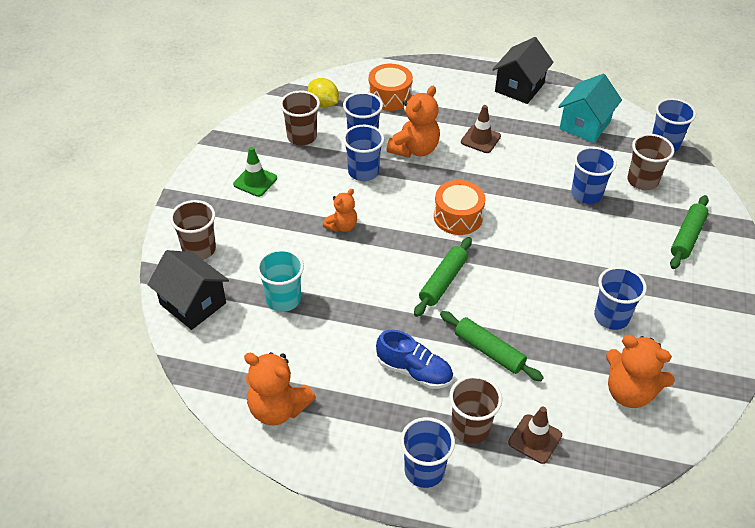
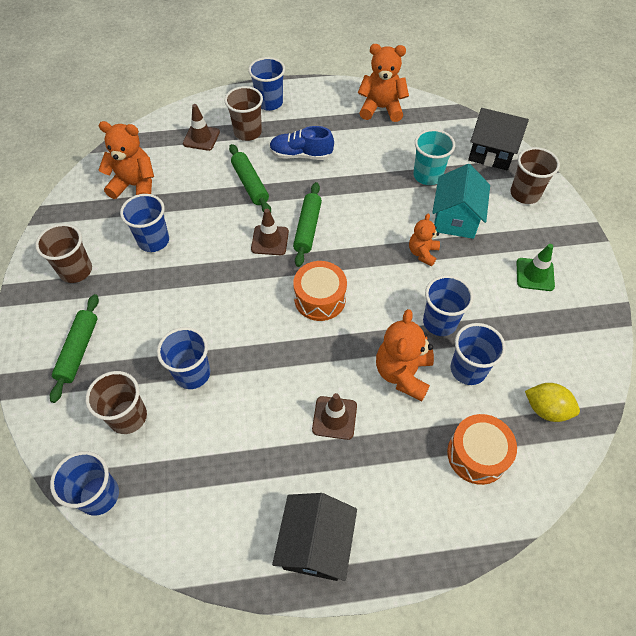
camera: 160 degrees right, 10 degrees up
(302, 137) = (533, 347): brown cup -> brown cup (76, 270)
(487, 281) = (270, 240): none -> brown traffic cone
(489, 351) = (250, 184): green rolling pin -> green rolling pin turned 45 degrees clockwise
(585, 125) = (209, 495): turquoise house -> turquoise house (455, 219)

